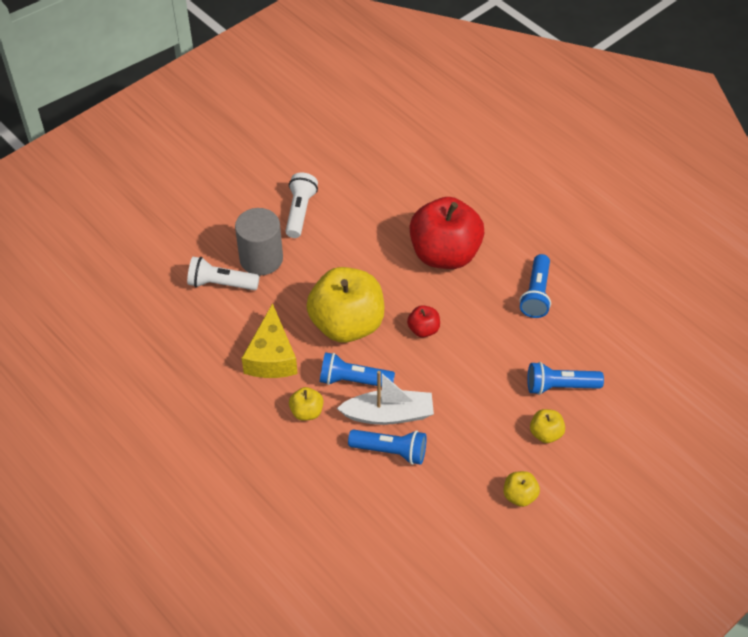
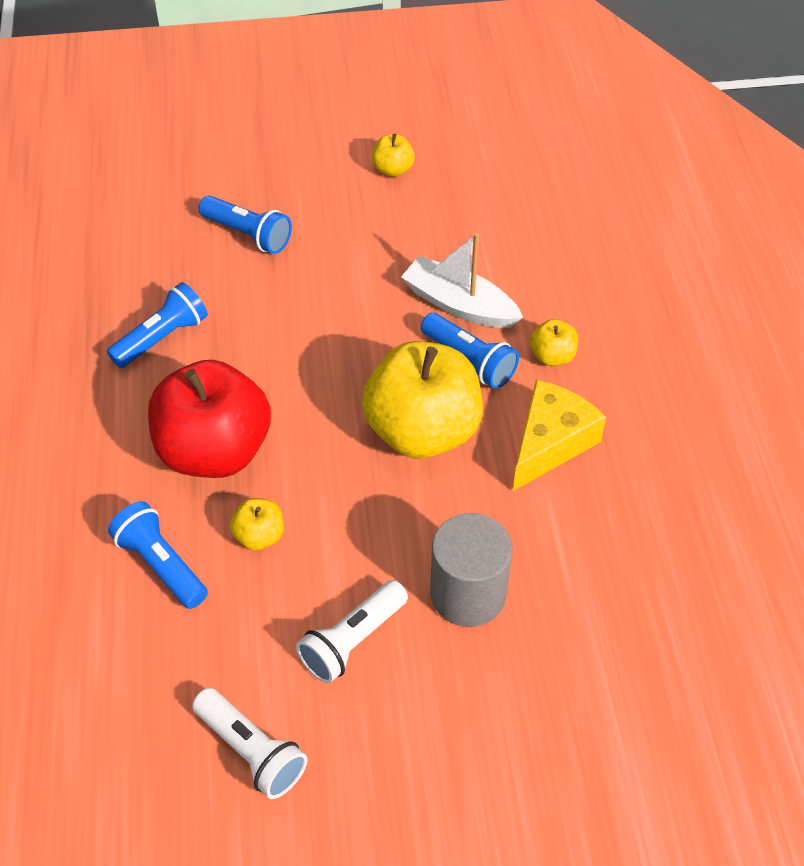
camera: 145 degrees left, 0 degrees up
(221, 283) = (553, 588): white flashlight -> white flashlight (252, 751)
(391, 451) = (488, 269): blue flashlight -> blue flashlight (161, 564)
(423, 329) = (335, 372): red apple -> none
(546, 433) = (311, 203): yellow apple -> yellow apple (259, 536)

